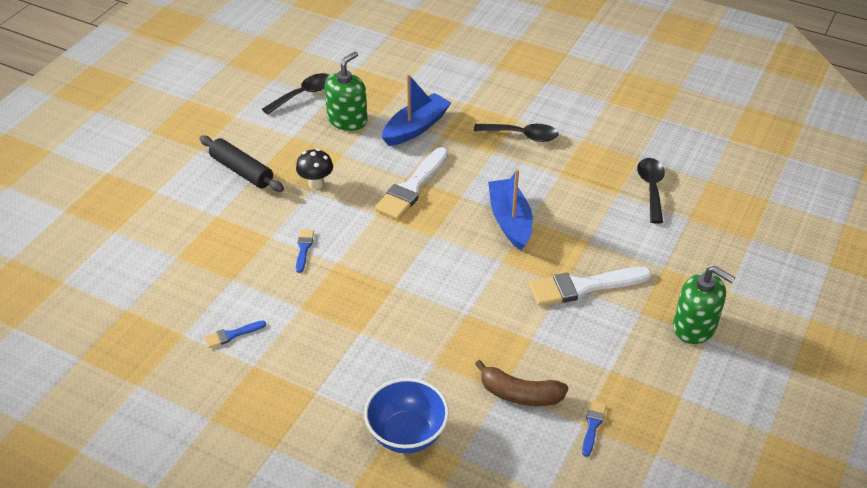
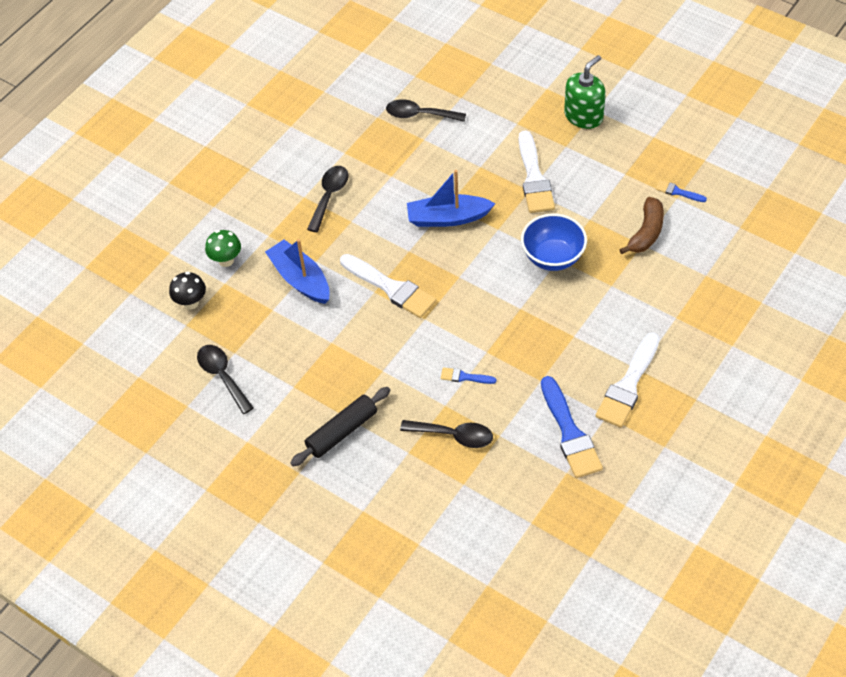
camera: 80 degrees left, 10 degrees up
(232, 335) = (570, 433): blue brush -> blue brush, size x2.10
(233, 246) = (454, 436): none -> black spoon
(293, 383) = (628, 385): none -> white brush
(316, 184) = (373, 366): black mushroom -> black mushroom (191, 303)
(347, 120) = (276, 337): green soap dispenser -> none
(407, 434) = (683, 308): blue bowl -> blue bowl (553, 257)
(432, 81) = (226, 260): none -> green mushroom

